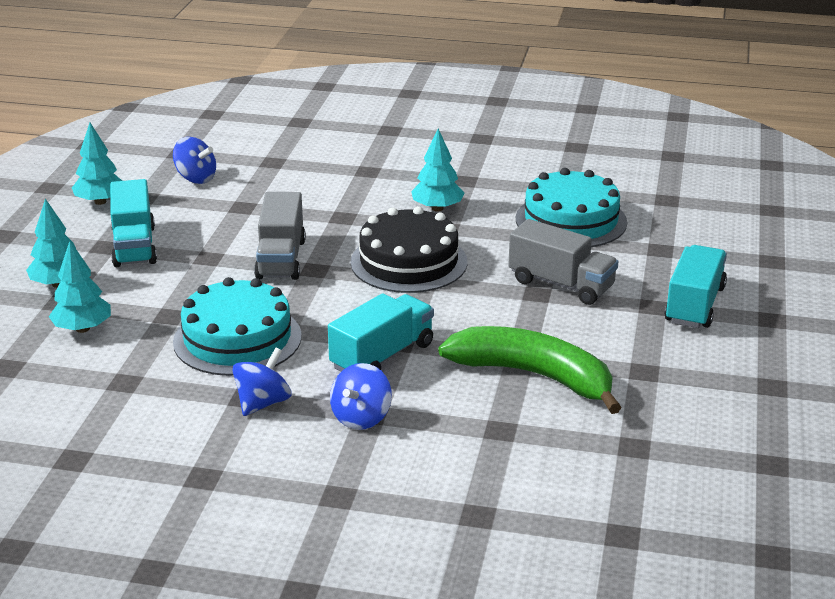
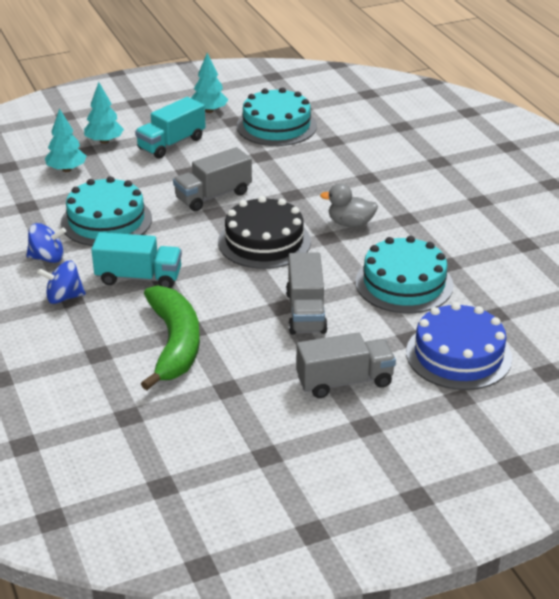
camera: 55 degrees right, 5 degrees up
(196, 178) = (276, 126): blue spinning top -> turquoise cake
(437, 208) = (350, 224): turquoise tree -> grey duck
(694, 305) = (344, 381): turquoise truck -> grey truck
(709, 238) = (458, 355): none -> blue cake

